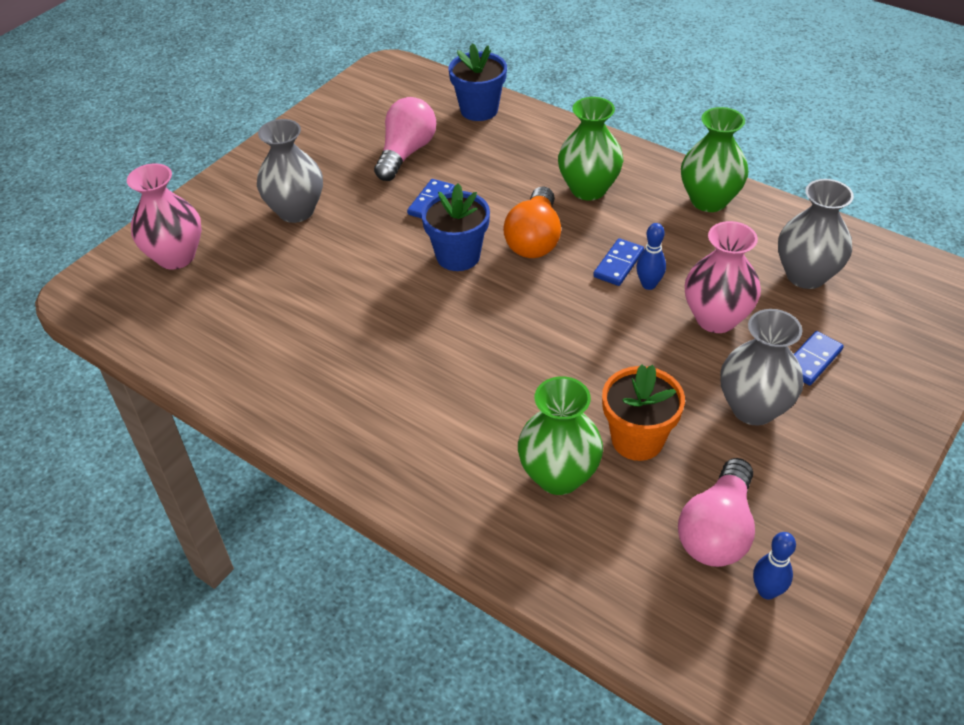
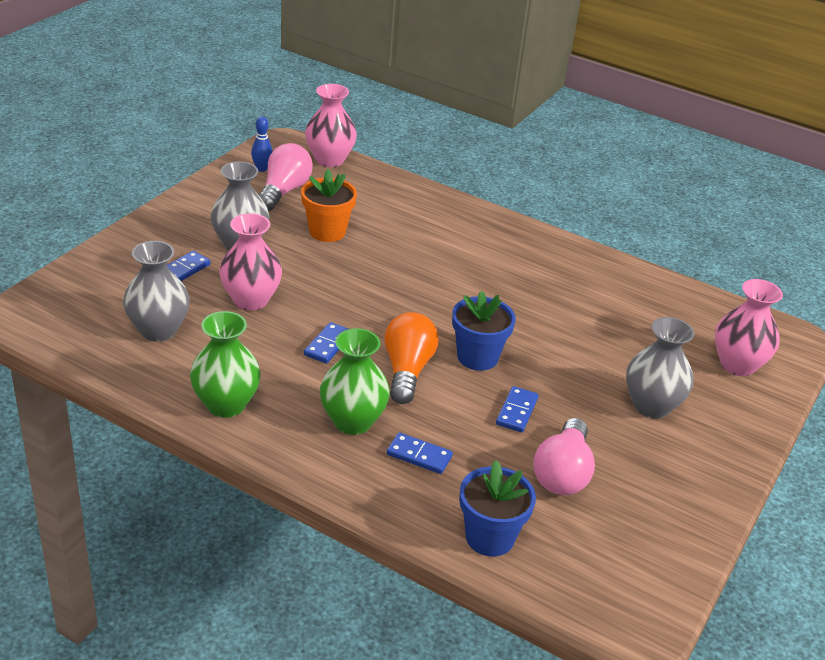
camera: 170 degrees right, 10 degrees down
(529, 163) = (419, 455): none -> blue domino
(558, 476) = (381, 217): green vase -> none
(648, 284) = (303, 327): blue bowling pin -> none
(652, 628) = (329, 160): none -> pink vase

